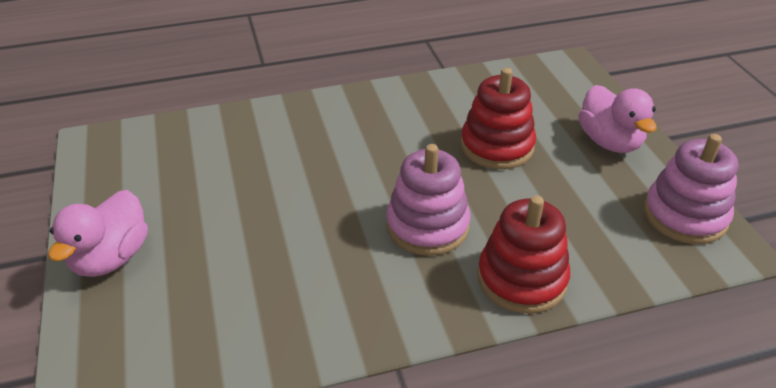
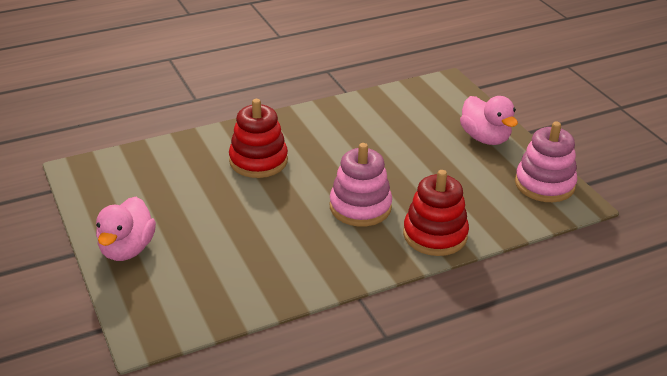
camera: 10 degrees left, 5 degrees down
(497, 146) = (401, 148): red stacking toy -> red stacking toy (258, 161)

